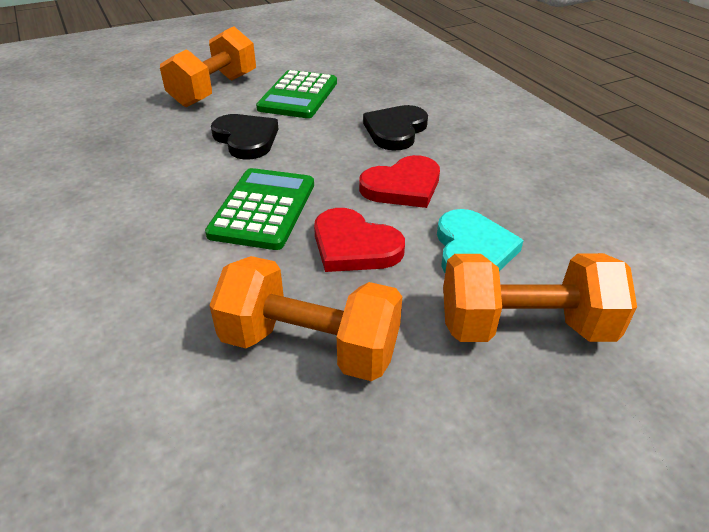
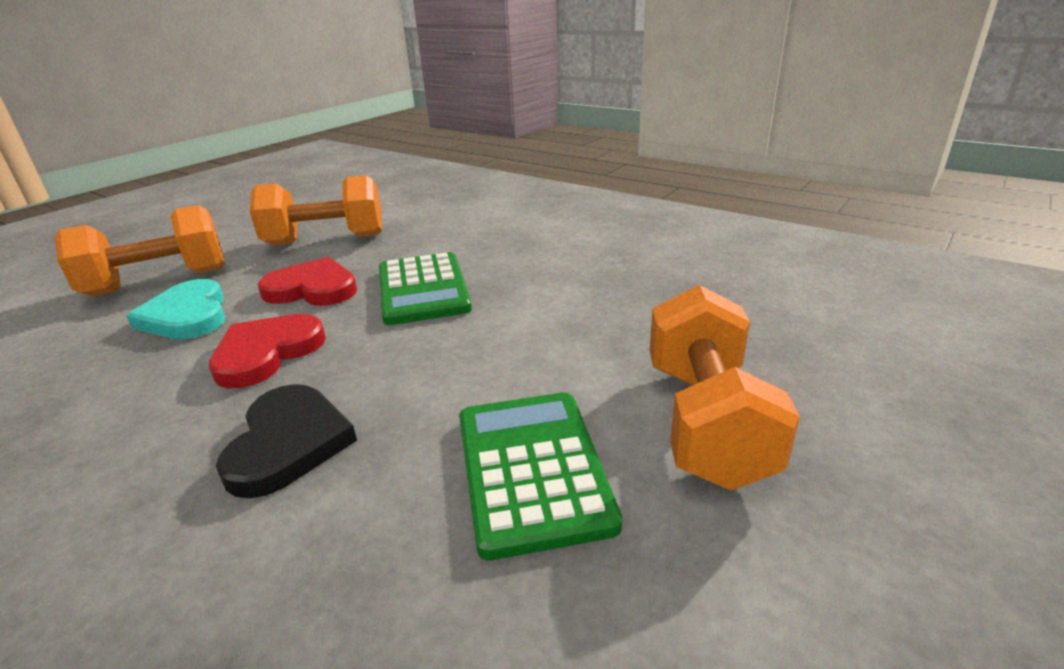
camera: 155 degrees right, 10 degrees down
(246, 139) = (525, 349): black heart -> none

